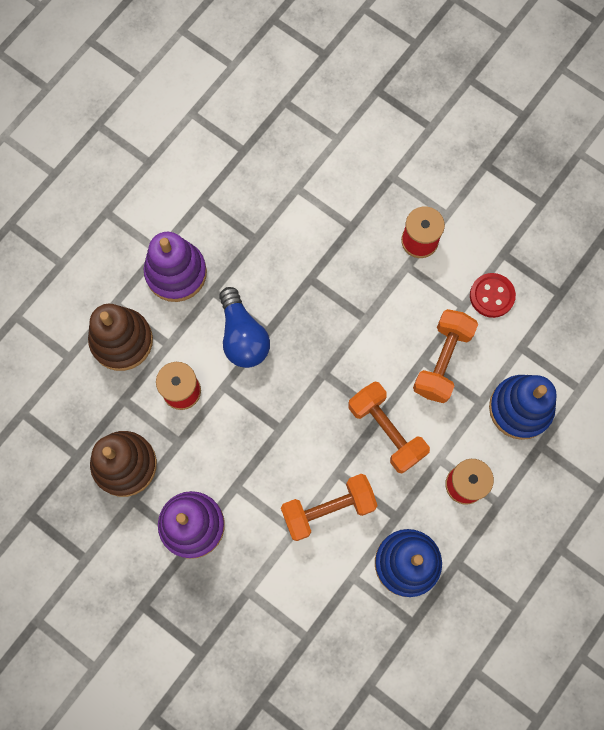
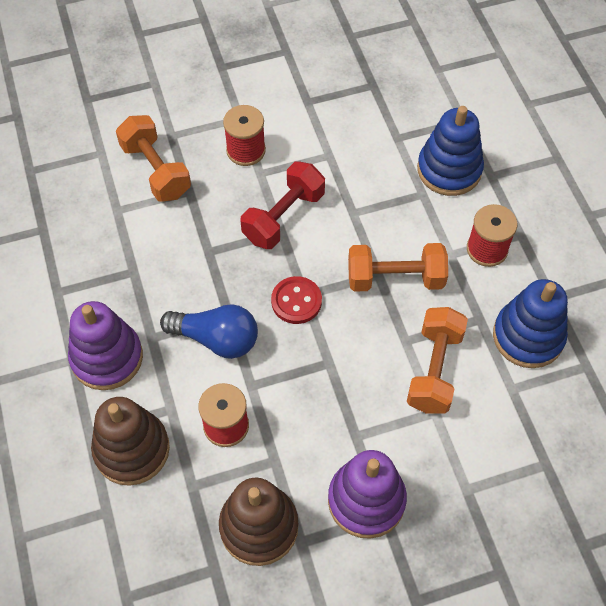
camera: 55 degrees left, 15 degrees down
(380, 311) = (283, 217): none -> red dumbbell
(442, 361) = (365, 199): orange dumbbell -> orange dumbbell (156, 170)
(492, 296) = (337, 130): red button -> red button (296, 301)

